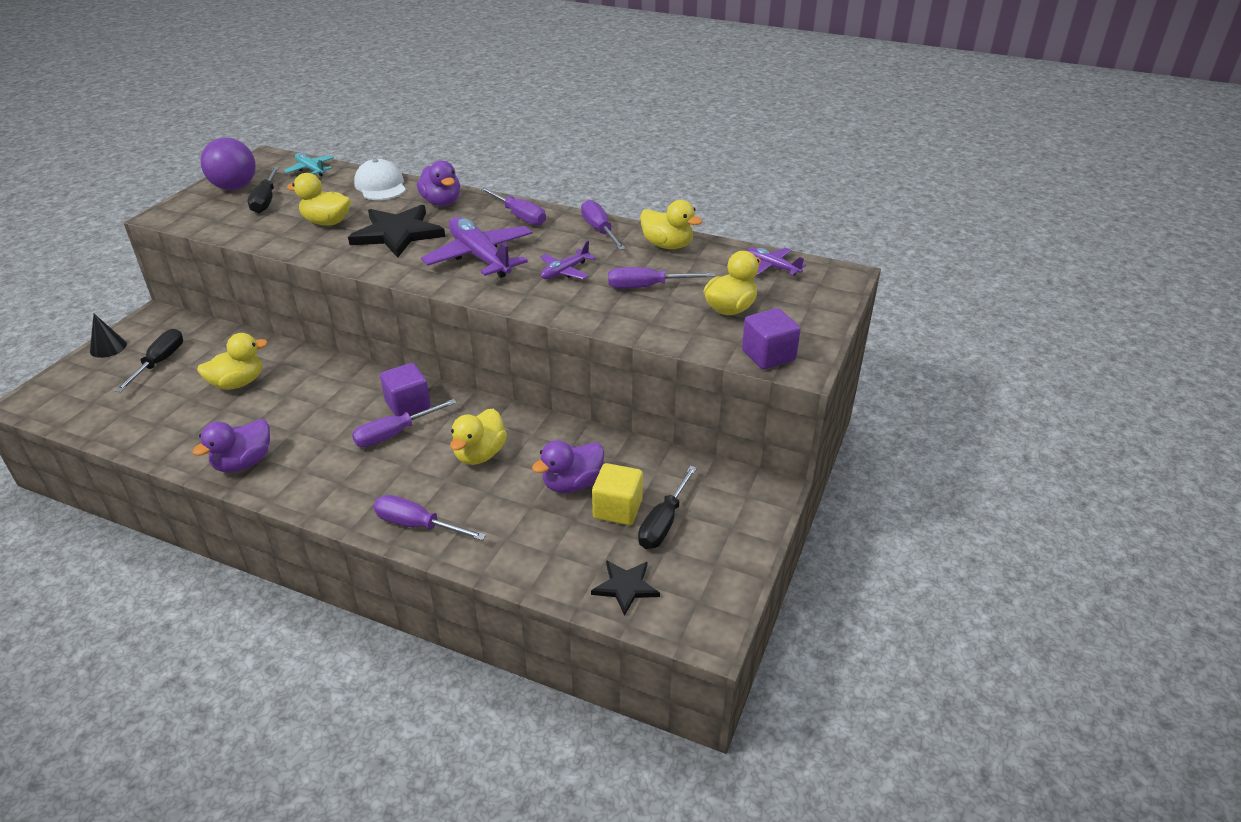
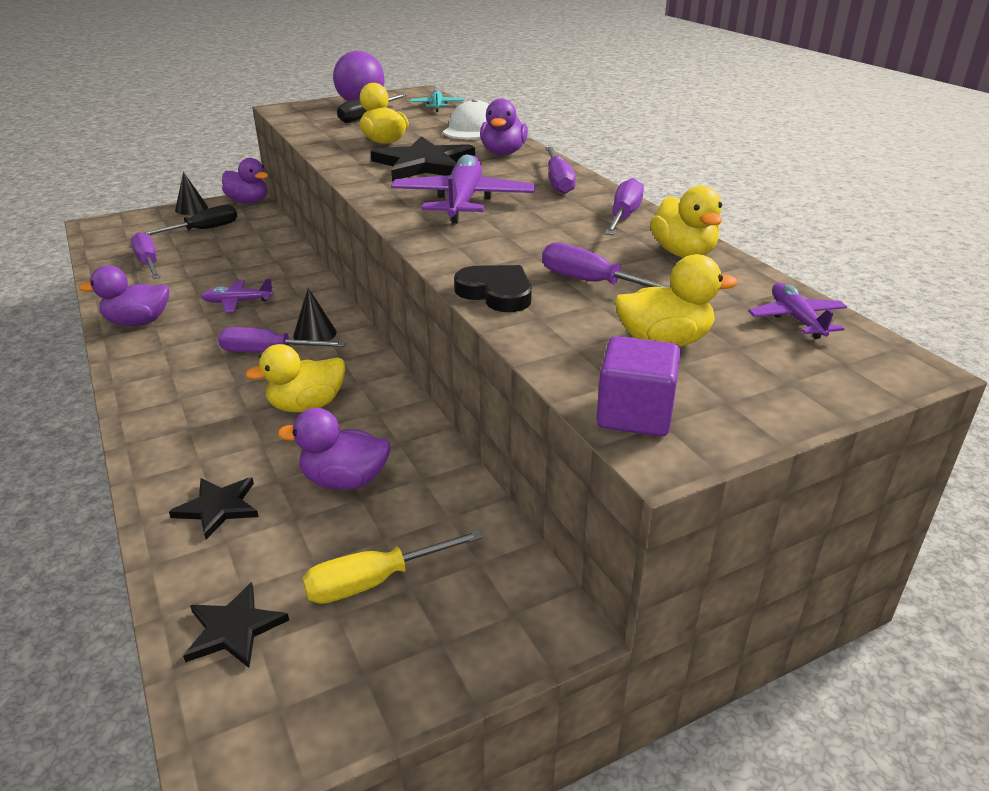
camera: 40 degrees right, 5 degrees down
(159, 319) = (248, 202): none -> purple duck
(238, 383) = (226, 263): yellow duck -> none
(408, 405) = (314, 334): purple cube -> black cone
(417, 525) = (165, 440): purple screwdriver -> purple screwdriver (148, 263)
(520, 540) = (218, 507): none -> black star
(565, 271) = (525, 239): purple plane -> purple plane (238, 302)
(604, 317) = (496, 293): none -> black heart
(617, 509) = (350, 534): yellow cube -> none
(663, 523) = (374, 582): black screwdriver -> yellow screwdriver

